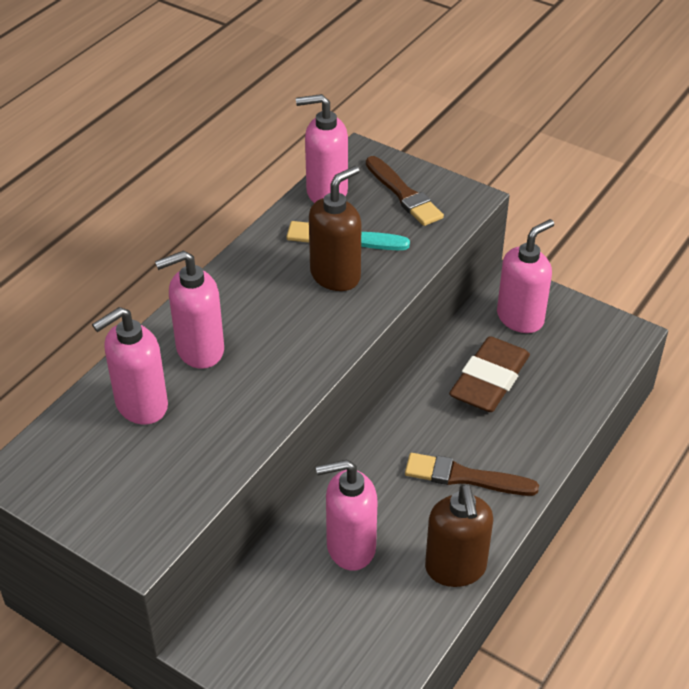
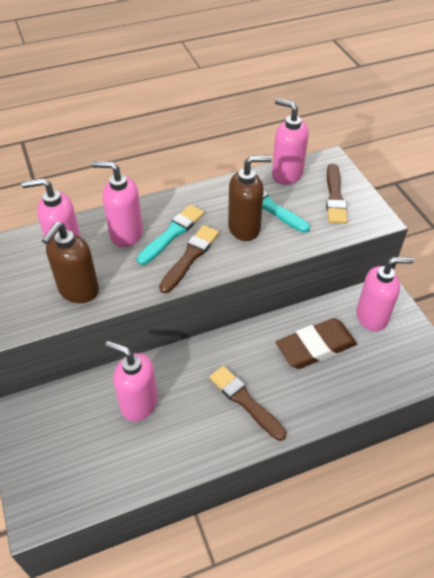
camera: 35 degrees right, 5 degrees up
(256, 322) = (172, 233): none -> turquoise brush
(304, 338) = (190, 257): none -> brown brush
(455, 568) = (187, 457): brown soap dispenser -> brown soap dispenser (78, 290)

